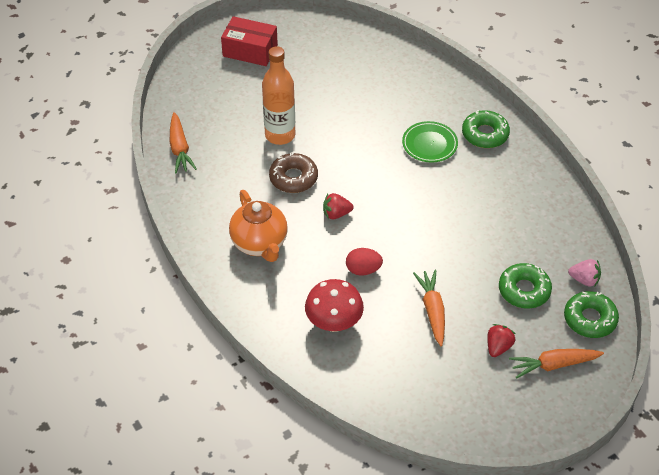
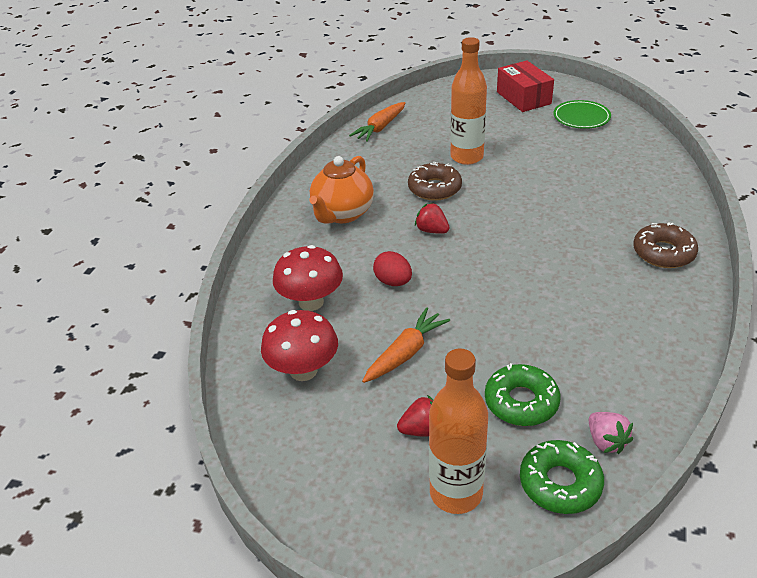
camera: 50 degrees right, 10 degrees down
(393, 368) = (303, 370): none -> red mushroom
(429, 144) = (592, 230): green plate -> green plate (581, 117)
(485, 134) = (663, 253): green donut -> brown donut
(554, 365) = (456, 493): orange carrot -> orange bottle

